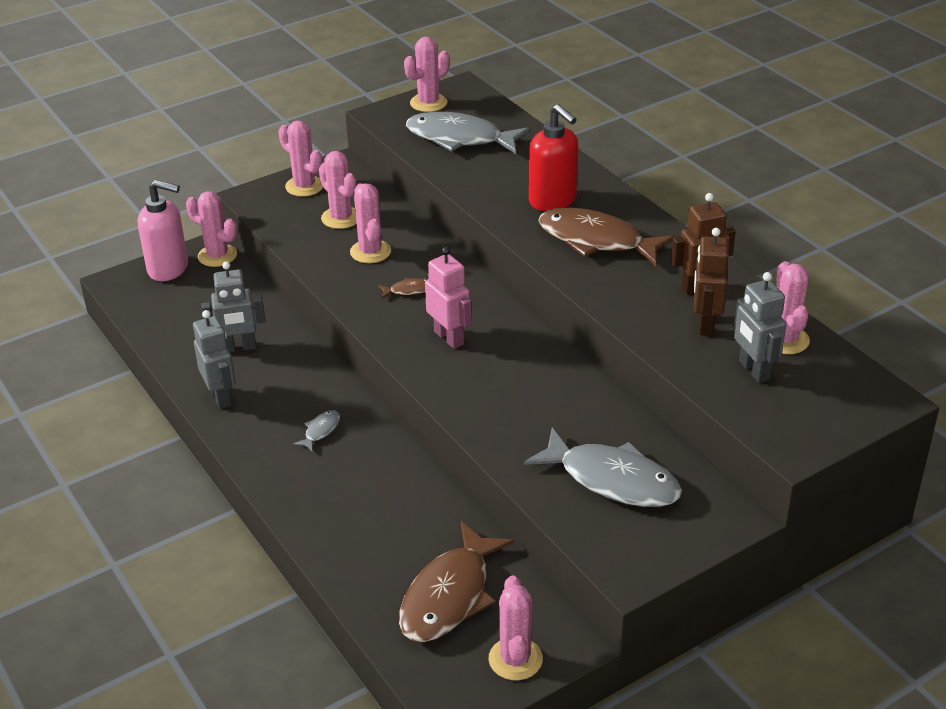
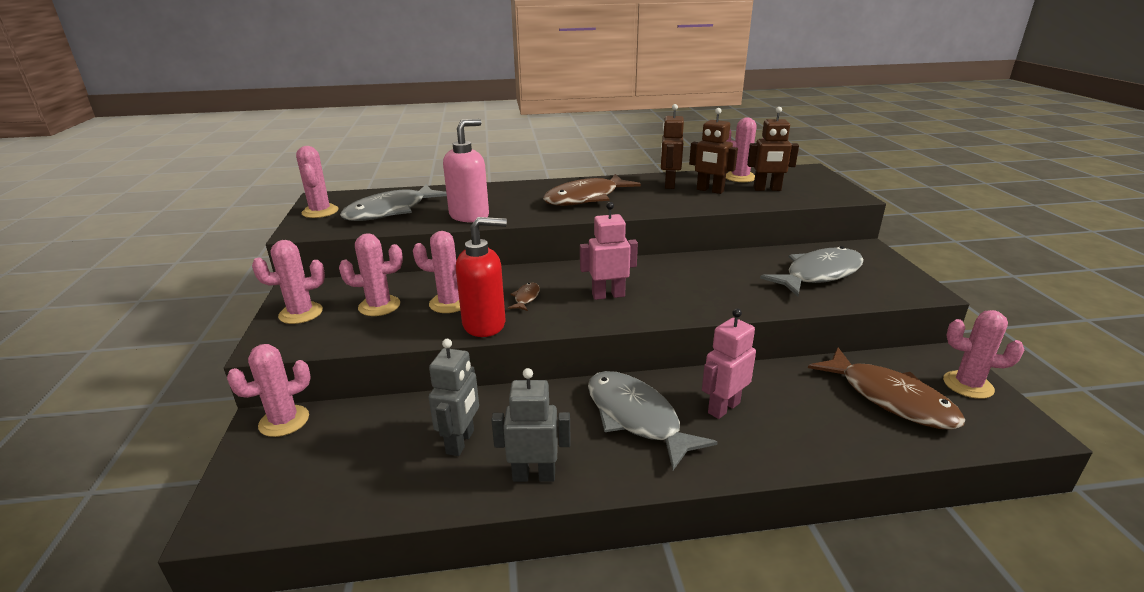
camera: 65 degrees left, 10 degrees down
(169, 269) = (256, 465): pink soap dispenser -> pink soap dispenser (469, 216)
(320, 431) = (636, 417): grey fish -> grey fish, size x2.38
(365, 481) = (723, 408): none -> pink robot
(553, 201) = (521, 200): red soap dispenser -> red soap dispenser (485, 324)
(754, 370) = (767, 189): grey robot -> brown robot

